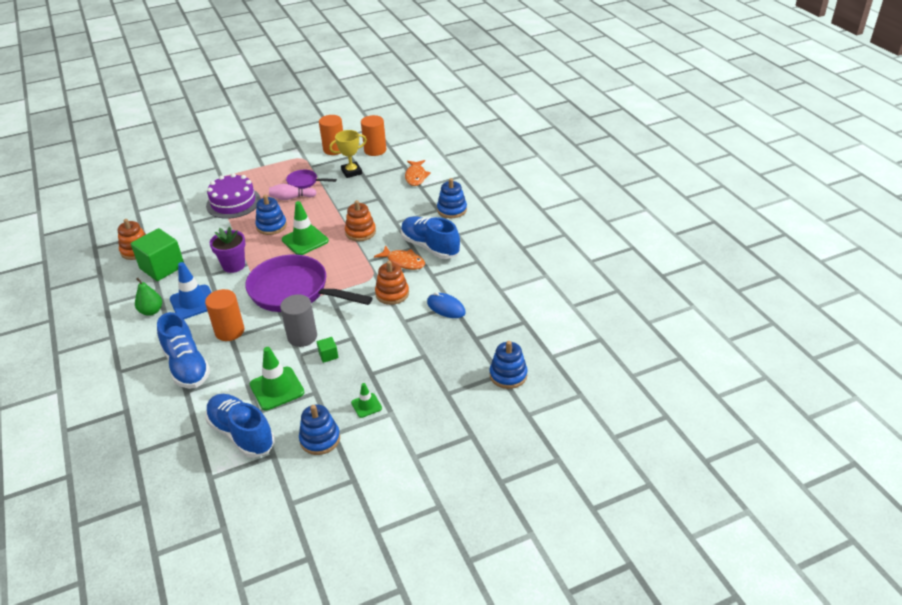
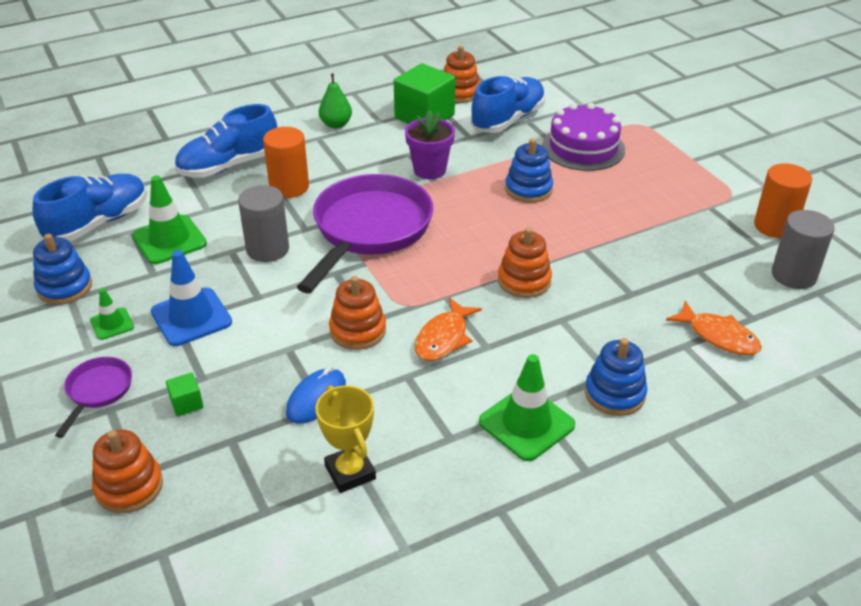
camera: 85 degrees right, 0 degrees up
(193, 302) = (351, 151): blue traffic cone -> blue traffic cone (191, 317)
(291, 198) = (608, 198): pink bowling pin -> none
(304, 182) = (658, 206): purple pan -> purple pan (98, 391)
(305, 240) = (495, 225): green traffic cone -> green traffic cone (526, 423)
(328, 355) = (224, 277): green cube -> green cube (186, 403)
(351, 172) = (707, 253): yellow trophy -> yellow trophy (350, 472)
(375, 150) = (793, 275): orange cylinder -> grey cylinder
(416, 176) = (718, 336): orange fish -> orange fish turned 135 degrees counterclockwise
(430, 247) = (489, 369): blue shoe -> blue shoe (508, 120)
(508, 375) = (129, 487): blue stacking toy -> orange stacking toy

